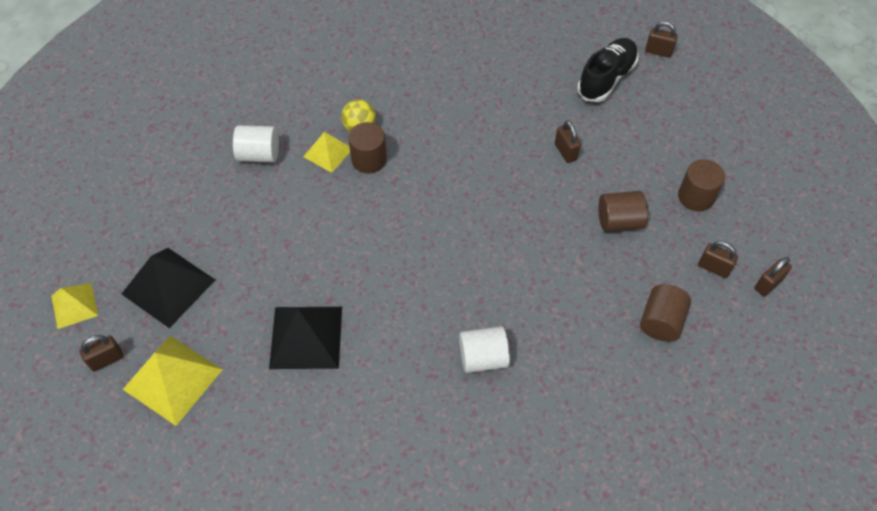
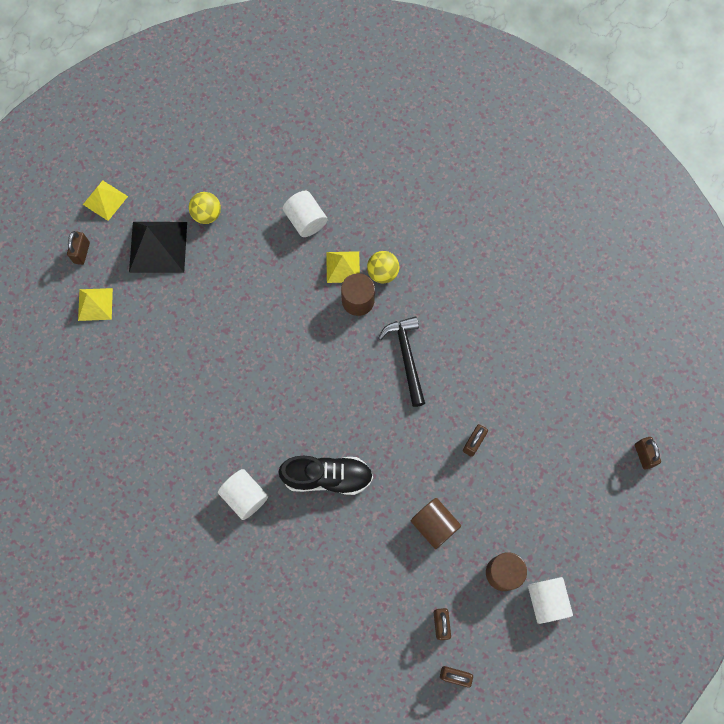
camera: 55 degrees right, 15 degrees up
(107, 360) = (82, 252): brown padlock -> brown padlock turned 75 degrees clockwise
(173, 379) = (95, 304): yellow pyramid -> yellow pyramid, size x0.60
(177, 227) = (207, 214): none -> yellow ball
(306, 337) = (181, 365): black pyramid -> none
(451, 154) = (406, 357): none -> black hammer
(606, 79) = (578, 429): black shoe -> black shoe (327, 477)
(661, 322) = (362, 609): brown cylinder -> none
(739, 180) = (546, 600): none -> white cylinder

